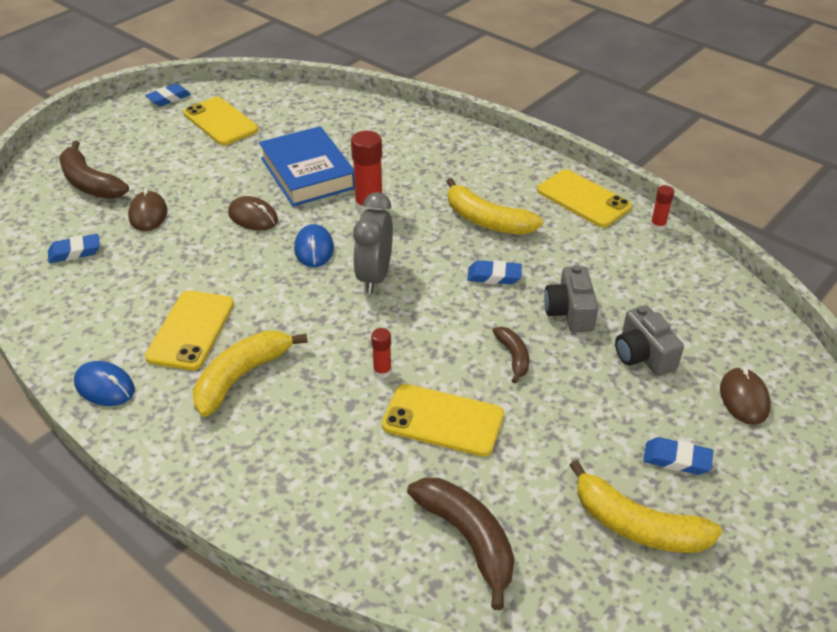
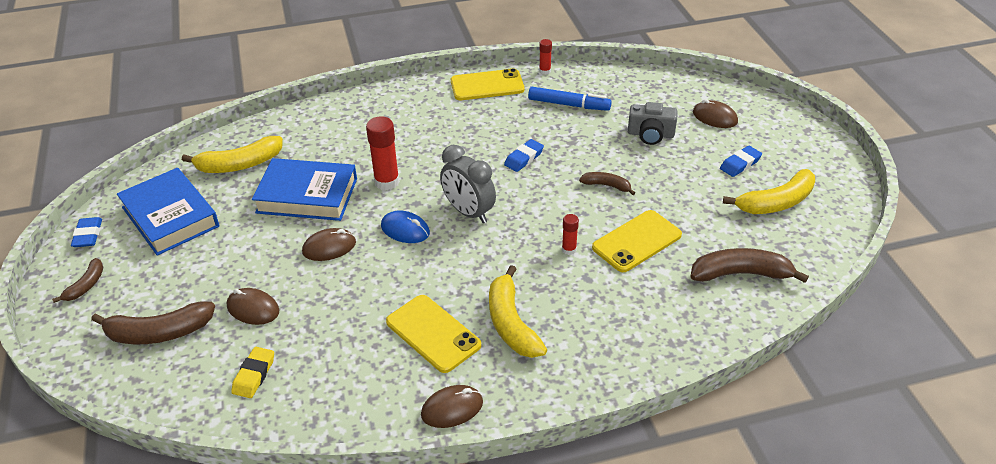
camera: 55 degrees left, 0 degrees up
(75, 252) = (254, 375): blue eraser -> yellow eraser
(104, 386) = (452, 408): blue mouse -> brown mouse
(116, 126) = (86, 285): none -> brown banana
(220, 122) = (170, 217): yellow phone -> blue book
(487, 220) = (464, 135): yellow banana -> yellow banana (239, 164)
(570, 312) = (588, 143): grey camera -> none
(620, 268) = (569, 105): none -> blue marker

